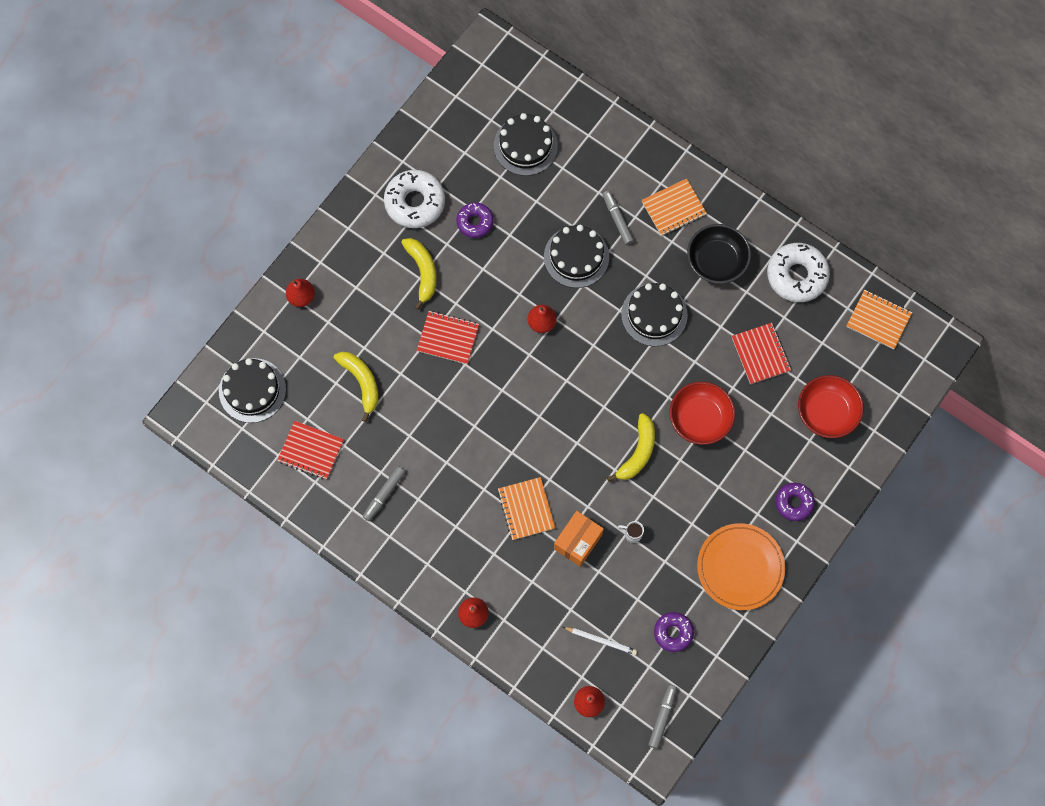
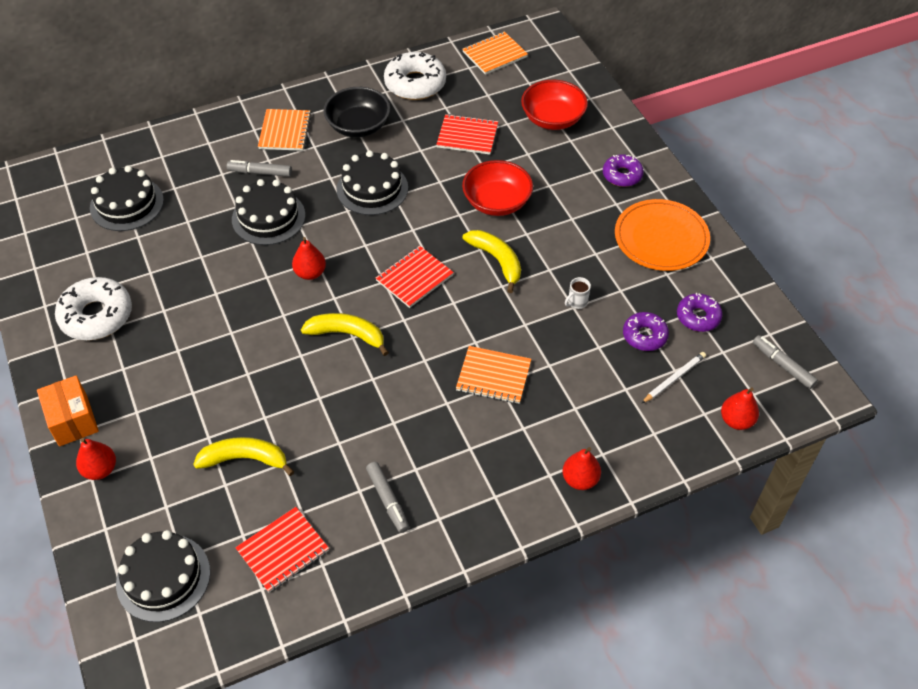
camera: 60 degrees left, 20 degrees down
(422, 272) = (174, 344): yellow banana -> yellow banana (347, 334)
(448, 338) = (262, 356): red notebook -> red notebook (414, 278)
(475, 222) = (163, 277): purple donut -> purple donut (644, 336)
(578, 541) = (556, 349): orange box -> orange box (73, 420)

